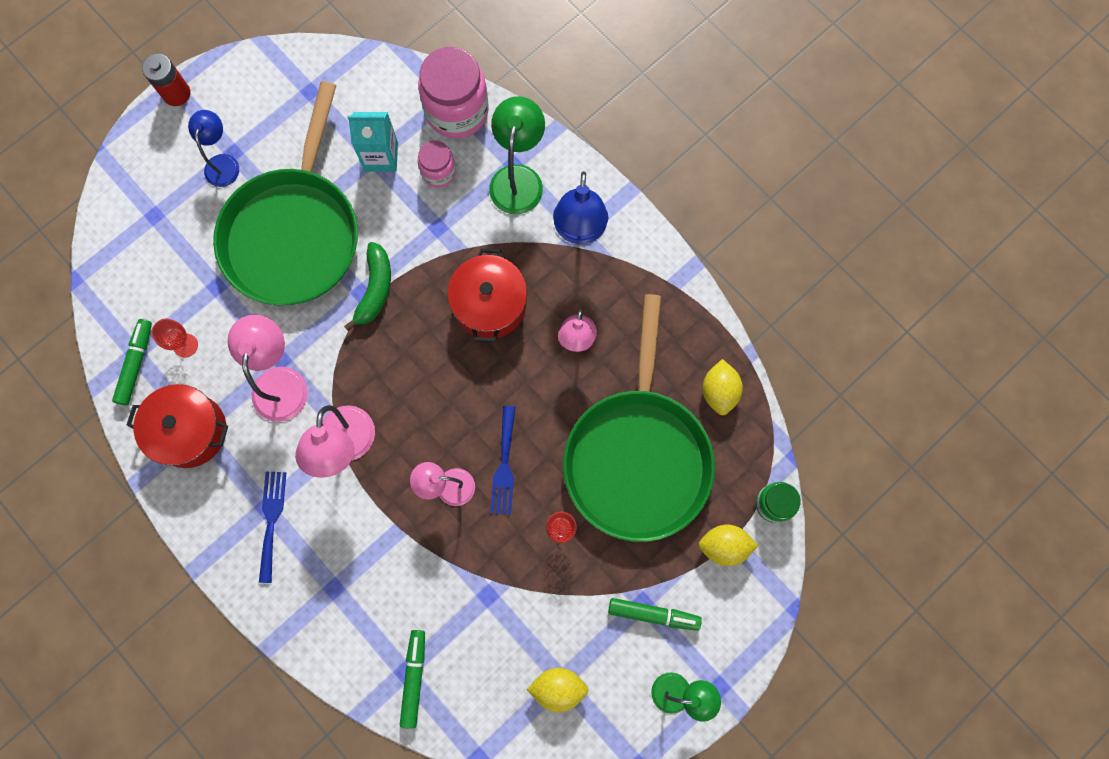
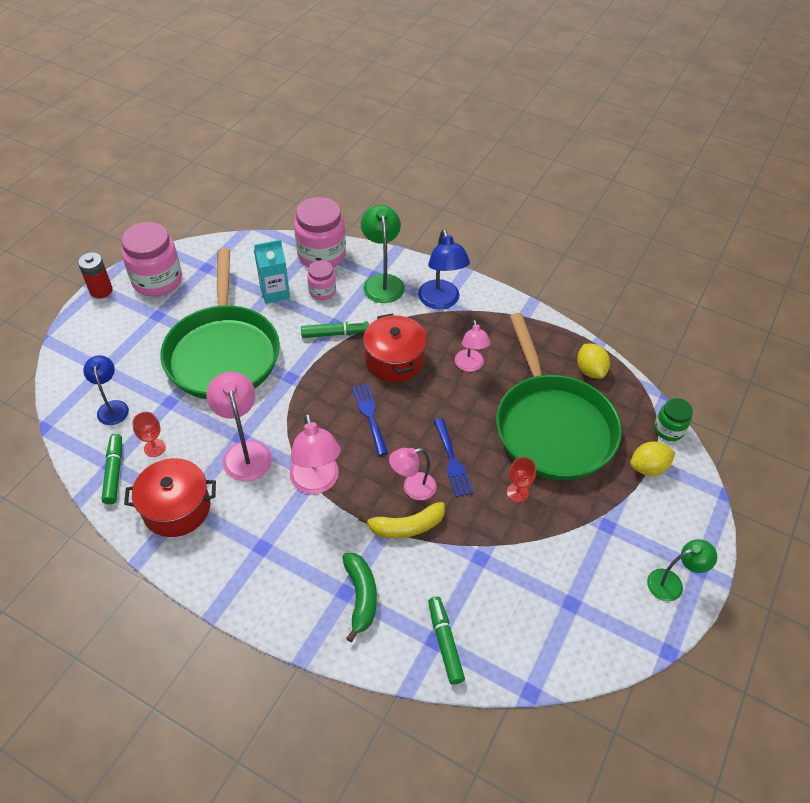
camera: 20 degrees left, 25 degrees down
(223, 163) = (151, 323): blue lamp -> blue lamp (112, 407)
(246, 97) = (157, 281): none -> pink jar
(271, 520) = (271, 555): blue fork -> blue fork (369, 415)
(375, 289) = (301, 372): green banana -> green banana (361, 596)
(423, 532) = (406, 526): none -> yellow banana
(558, 687) = (571, 610): yellow lemon -> none
(653, 614) = (620, 531): green marker -> green marker (335, 333)

